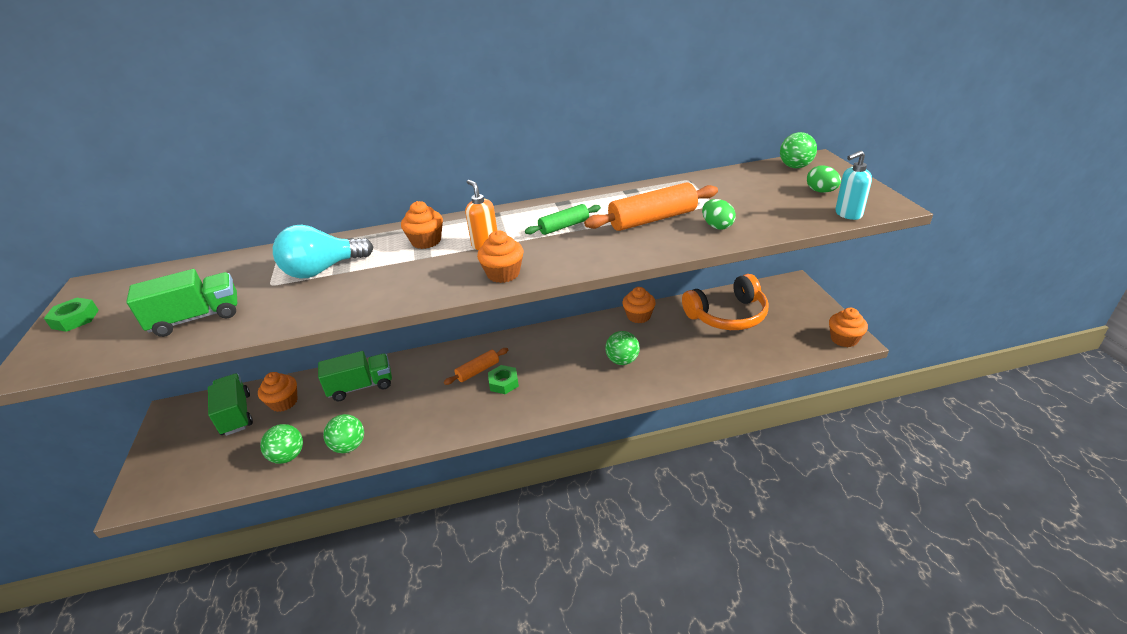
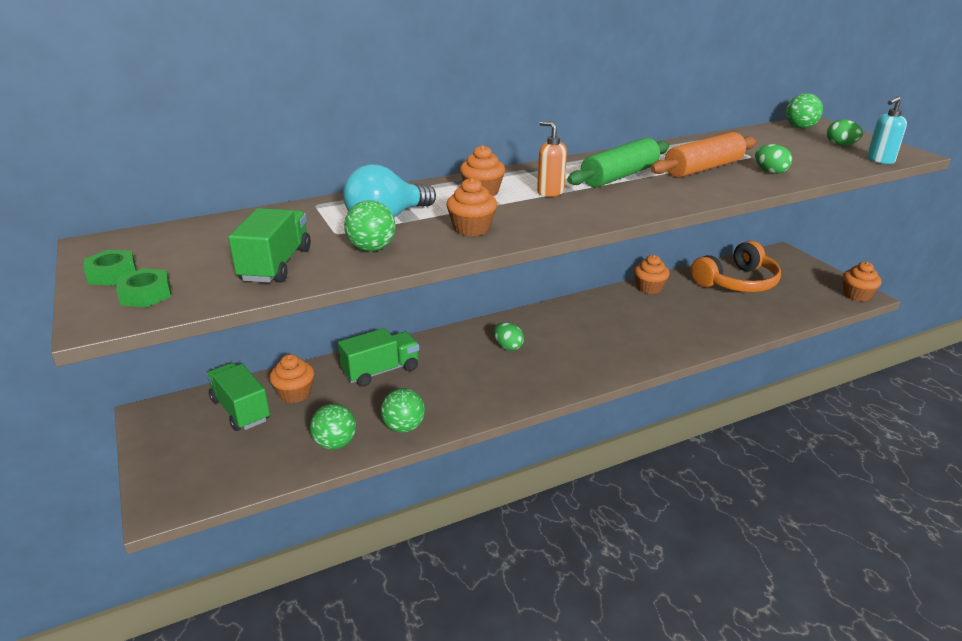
camera: 15 degrees left, 5 degrees down
(197, 318) = (276, 265): green truck -> green truck turned 45 degrees counterclockwise
(478, 371) = (508, 347): orange rolling pin -> green egg
(503, 274) = (594, 214): orange cupcake -> orange cupcake (471, 229)
(503, 383) = (543, 355): green nut -> green nut (146, 294)
(564, 226) = (619, 176): green rolling pin -> green rolling pin, size x1.70
(622, 360) = (656, 327): green ball -> green ball (372, 248)

